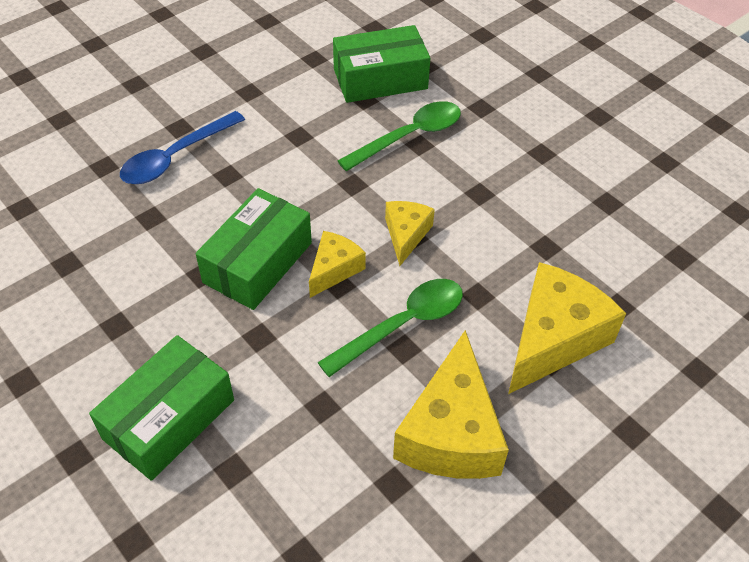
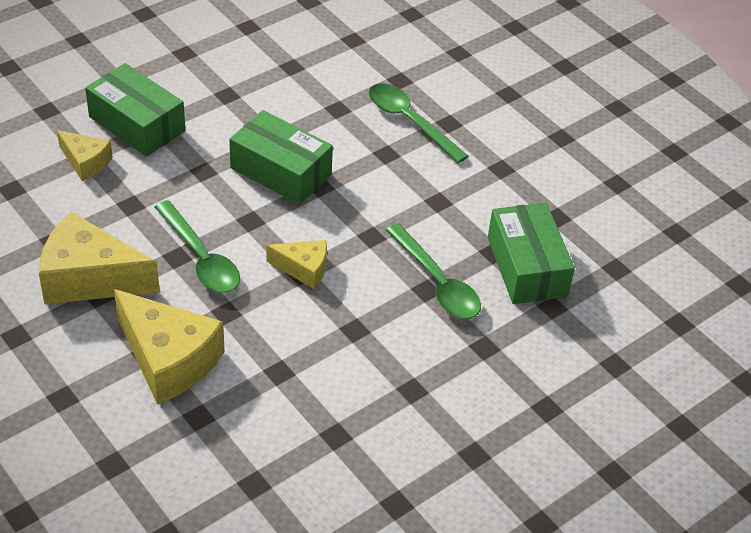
camera: 90 degrees right, 5 degrees down
(176, 157) = (410, 121): blue spoon -> green spoon
(334, 269) = (268, 218): yellow cheese -> yellow cheese (86, 162)

